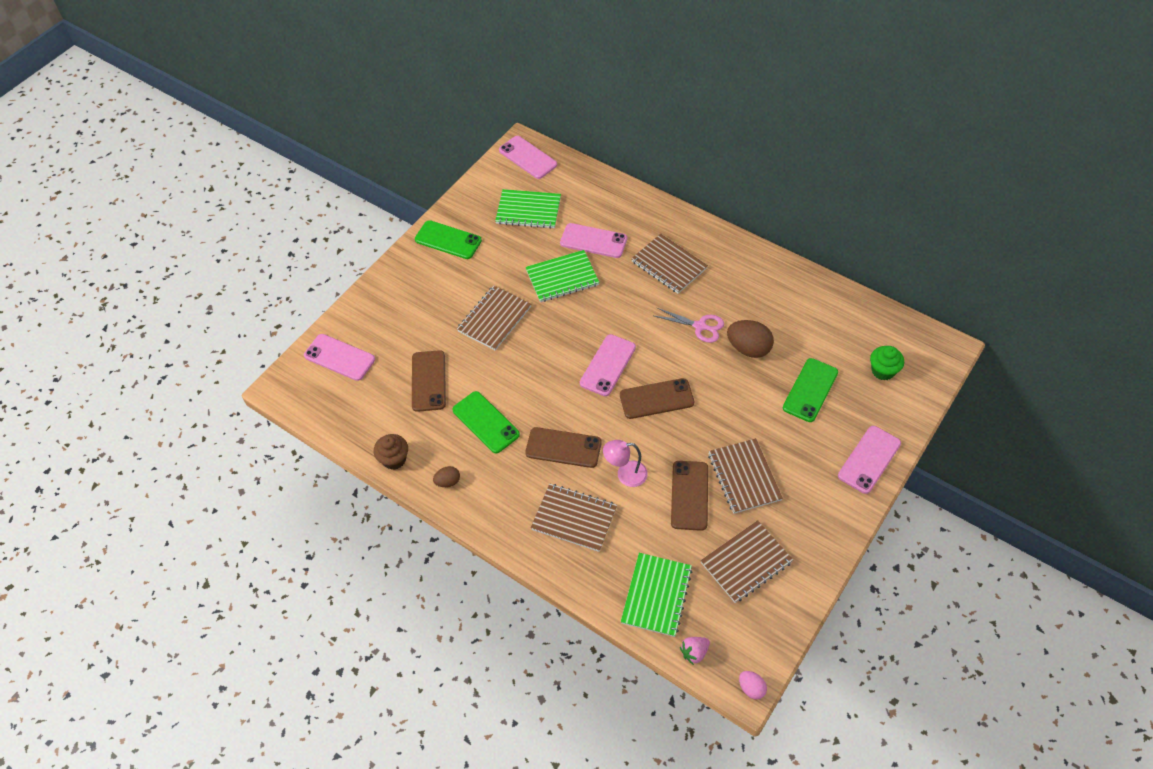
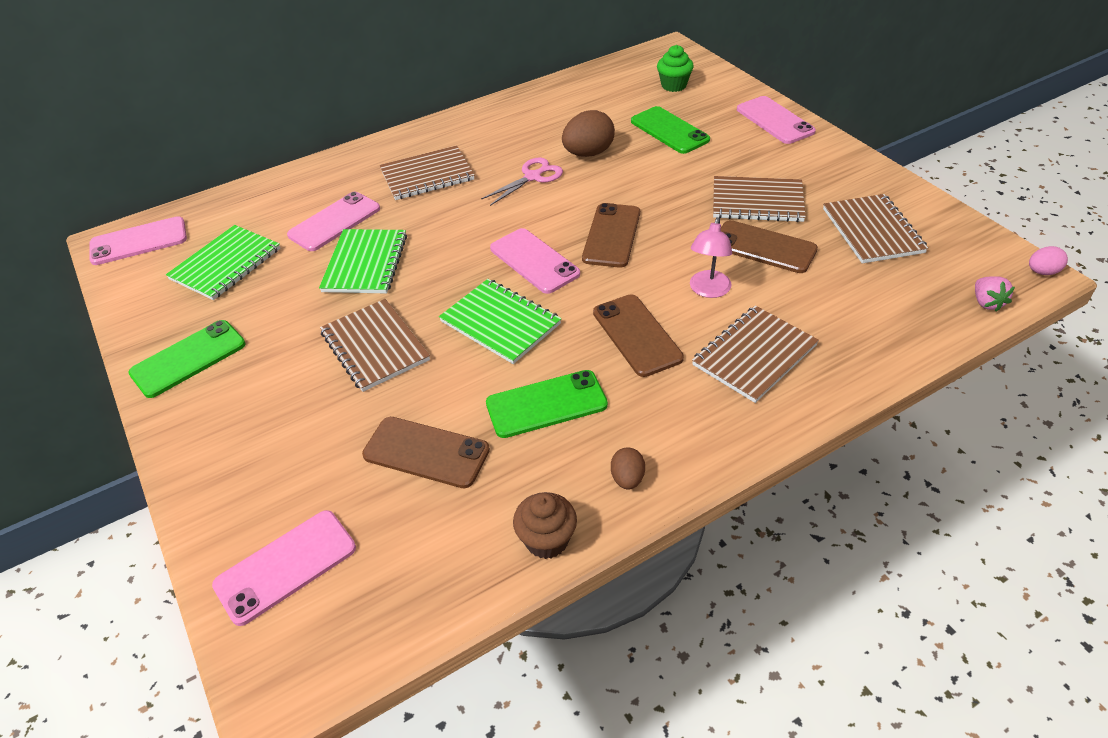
camera: 65 degrees left, 10 degrees down
(563, 448) = (636, 335): brown phone -> brown phone turned 60 degrees counterclockwise
(656, 595) = (897, 312): green notebook -> green notebook (500, 323)

